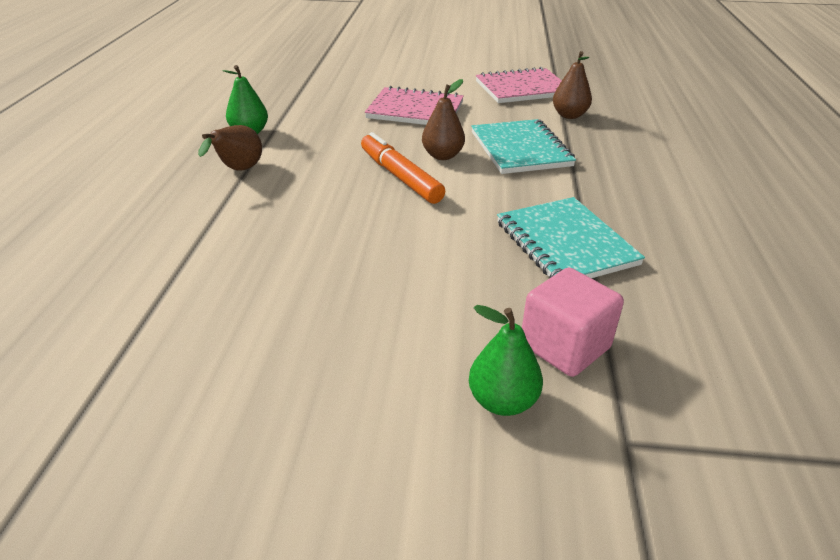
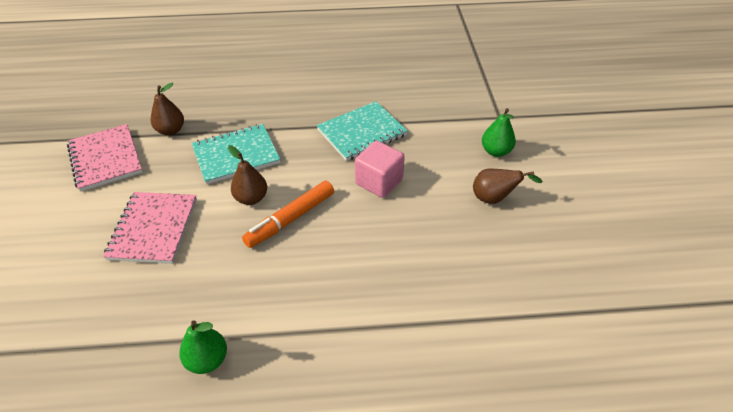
camera: 100 degrees left, 10 degrees up
(238, 170) = (295, 338): brown pear -> brown pear (494, 198)
(564, 346) = (451, 133): pink cube -> pink cube (379, 182)

